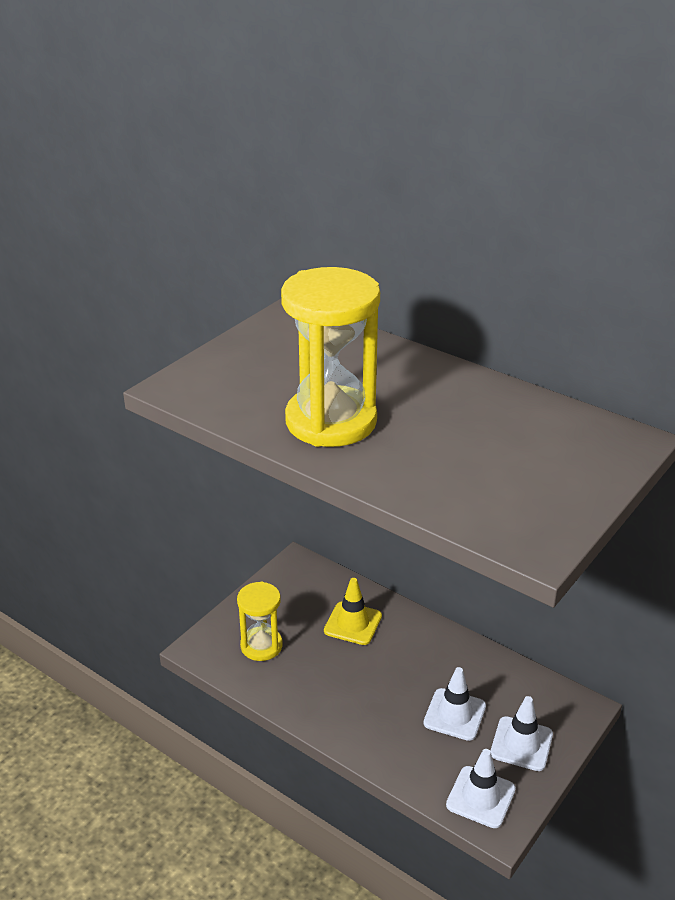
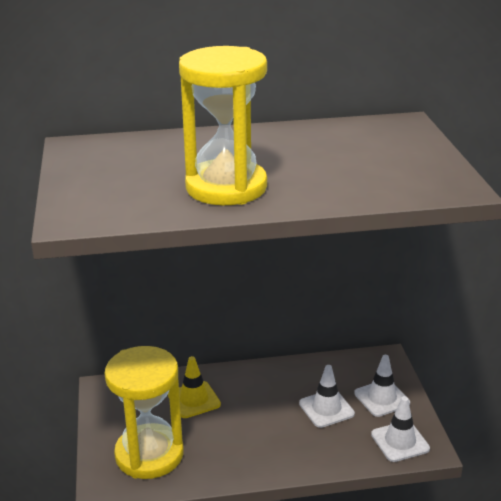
camera: 45 degrees left, 5 degrees down
(261, 646) = (149, 454): yellow hourglass -> yellow hourglass, size x1.72

